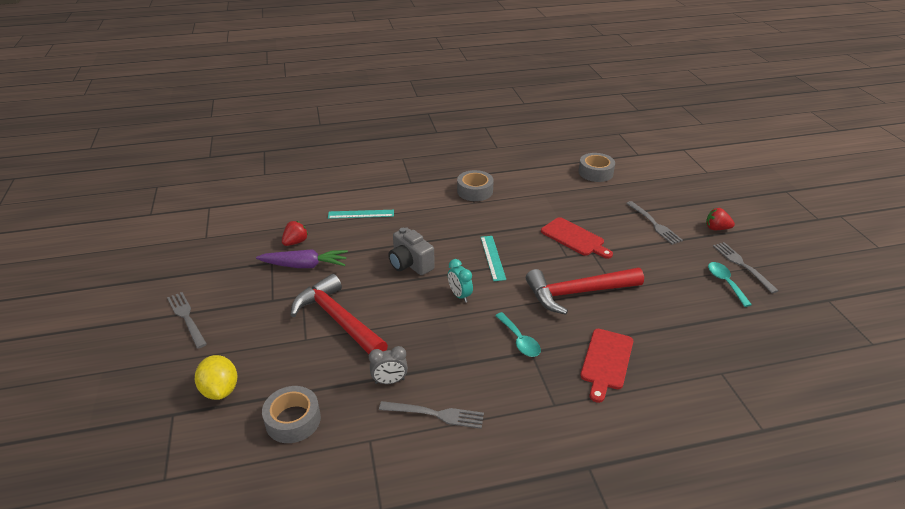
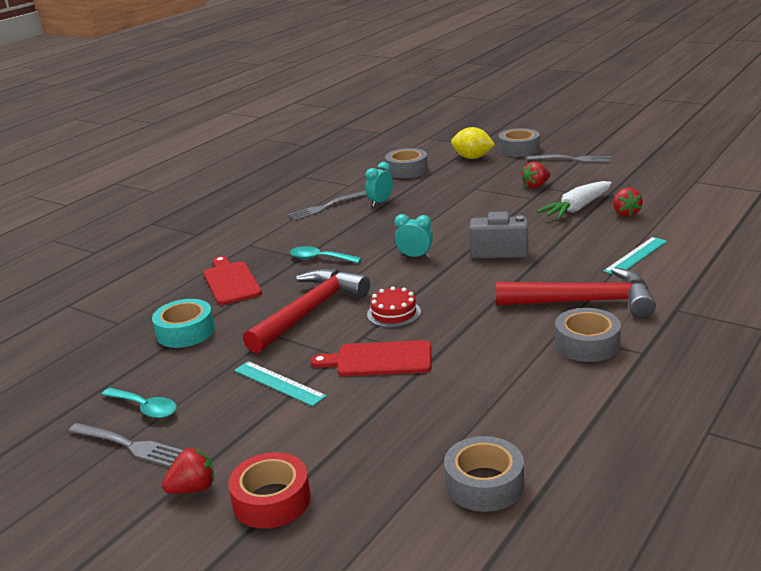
camera: 140 degrees right, 10 degrees down
(173, 369) = (519, 149): none -> grey tape
(272, 307) = (536, 186): none -> red strawberry
(304, 265) = (577, 208): purple carrot -> white carrot
(338, 320) = (476, 203): red hammer -> red hammer (583, 302)
(389, 381) = (380, 202): grey clock -> turquoise clock
(492, 257) = (436, 294): turquoise ruler -> turquoise ruler (279, 383)
(532, 260) = (394, 313): none -> red cake
(654, 224) = (294, 439): grey fork -> none
(672, 328) = (185, 332): none -> turquoise tape
(683, 207) = (271, 500): none -> red tape

